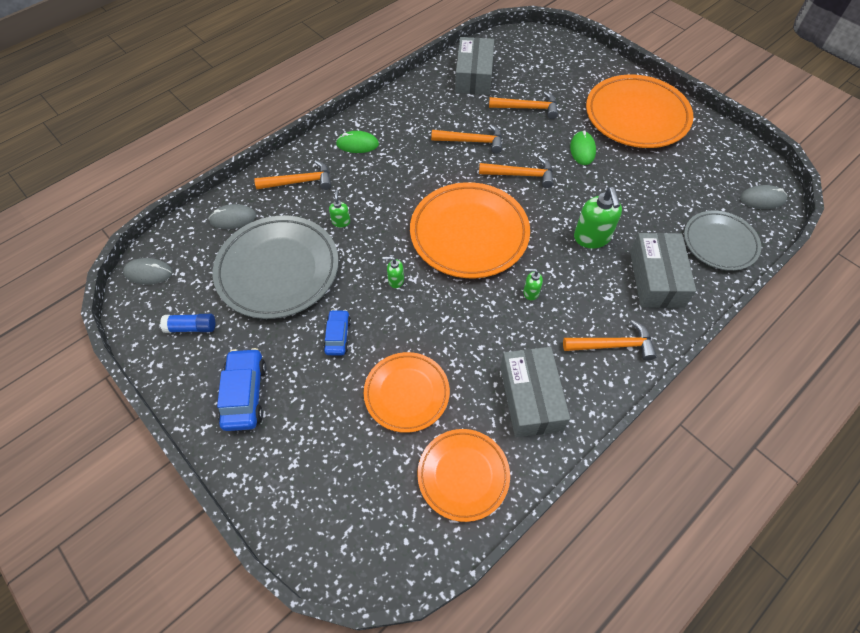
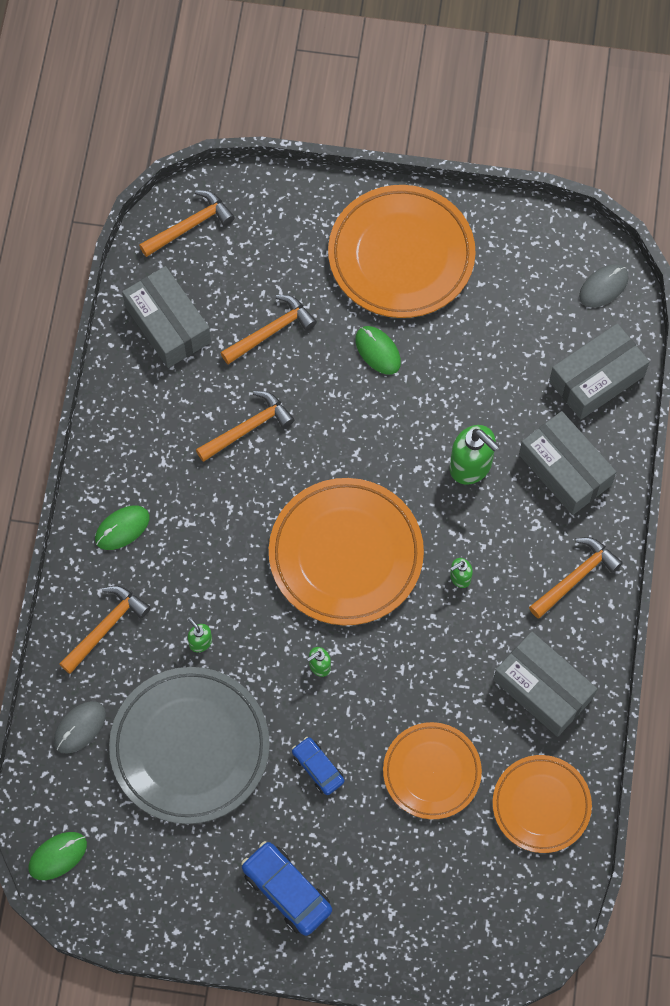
camera: 40 degrees left, 10 degrees up
(148, 273) = (57, 856): grey mouse -> green mouse
(191, 327) = (167, 873): blue glue stick -> none
(520, 175) = (338, 436): orange hammer -> orange hammer (190, 226)
(719, 243) = (597, 378): grey plate -> grey box

